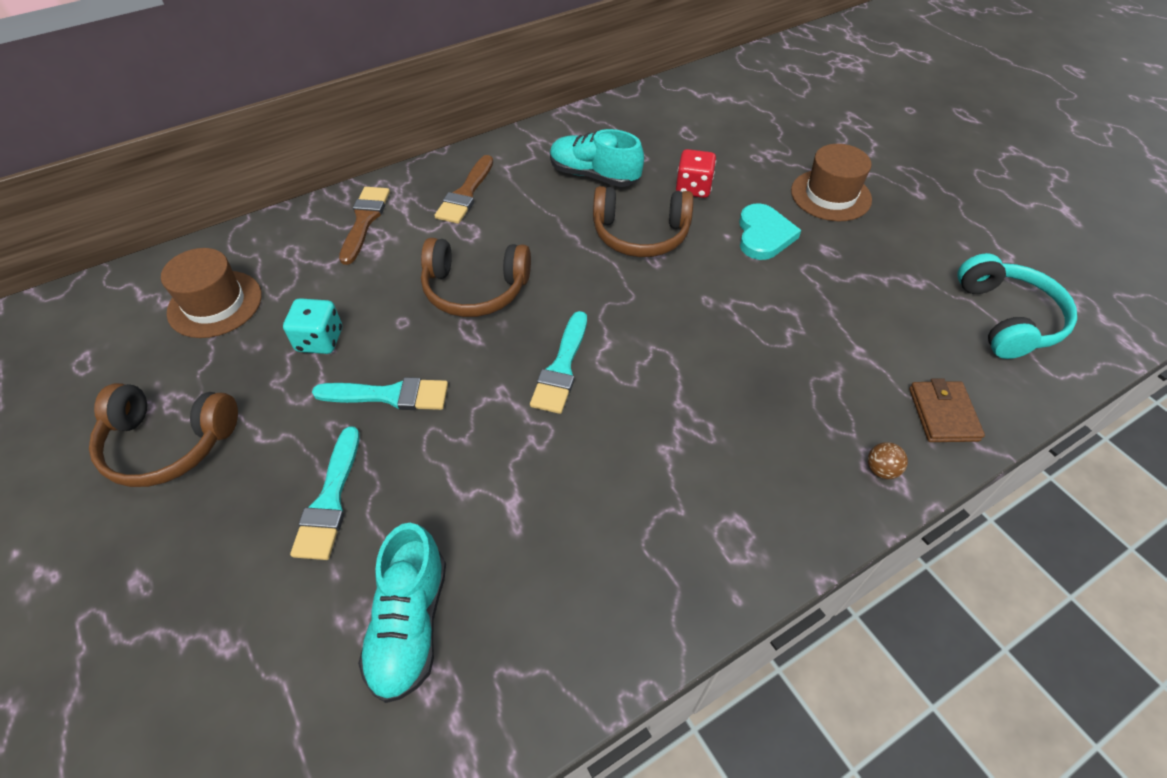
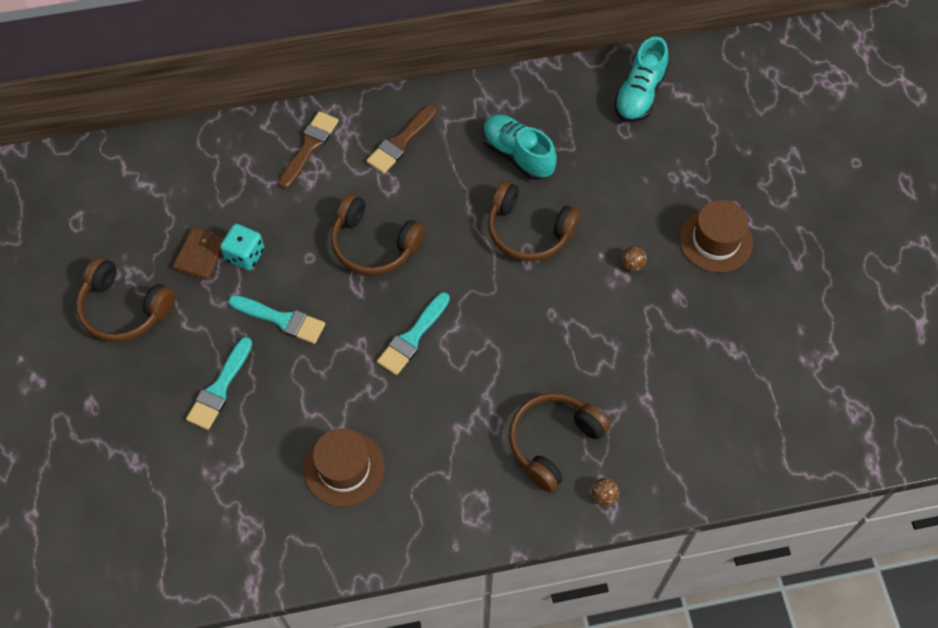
camera: 20 degrees right, 10 degrees up
(215, 304) = (177, 196): brown hat -> brown hat (344, 468)
(410, 624) = (246, 489): turquoise shoe -> turquoise shoe (639, 95)
(693, 188) = (597, 195): red dice -> none
(763, 235) = (632, 264): turquoise heart -> brown ball
(786, 429) = (553, 442): none -> brown headphones
(943, 414) = (678, 470): brown wallet -> brown wallet (201, 255)
(1007, 318) = (786, 409): turquoise headphones -> none

